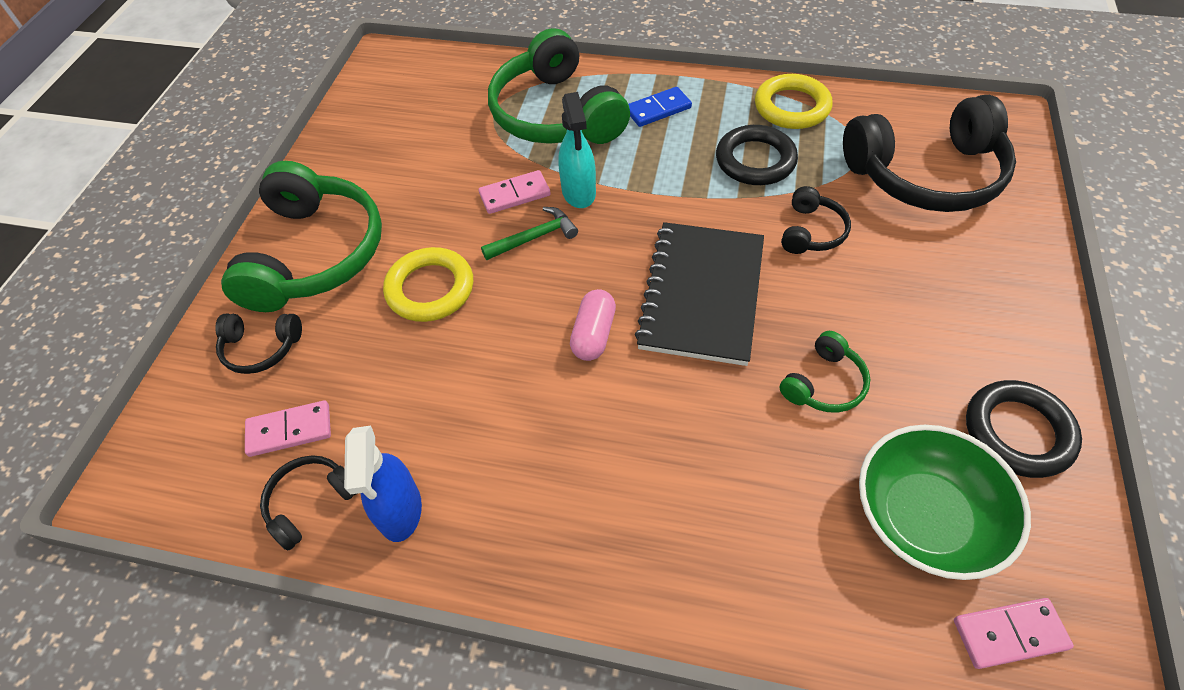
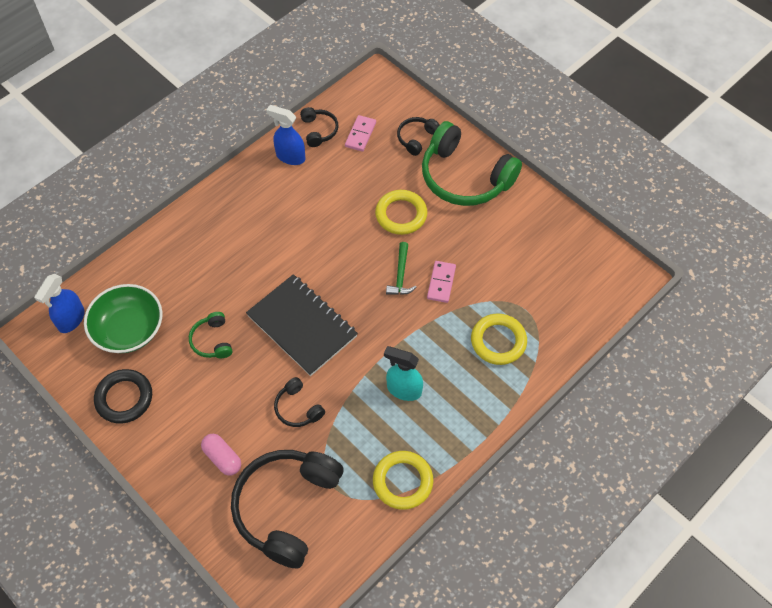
camera: 120 degrees right, 5 degrees up
(556, 114) = (498, 341): green headphones -> yellow ring
(579, 192) = (418, 314): turquoise spray bottle -> turquoise spray bottle (403, 389)
(593, 334) = (317, 266): pink capsule -> pink capsule (222, 458)
(658, 109) = (460, 401): blue domino -> none
(755, 160) = (372, 422): black ring -> none
(1009, 634) = (71, 319): pink domino -> blue spray bottle

